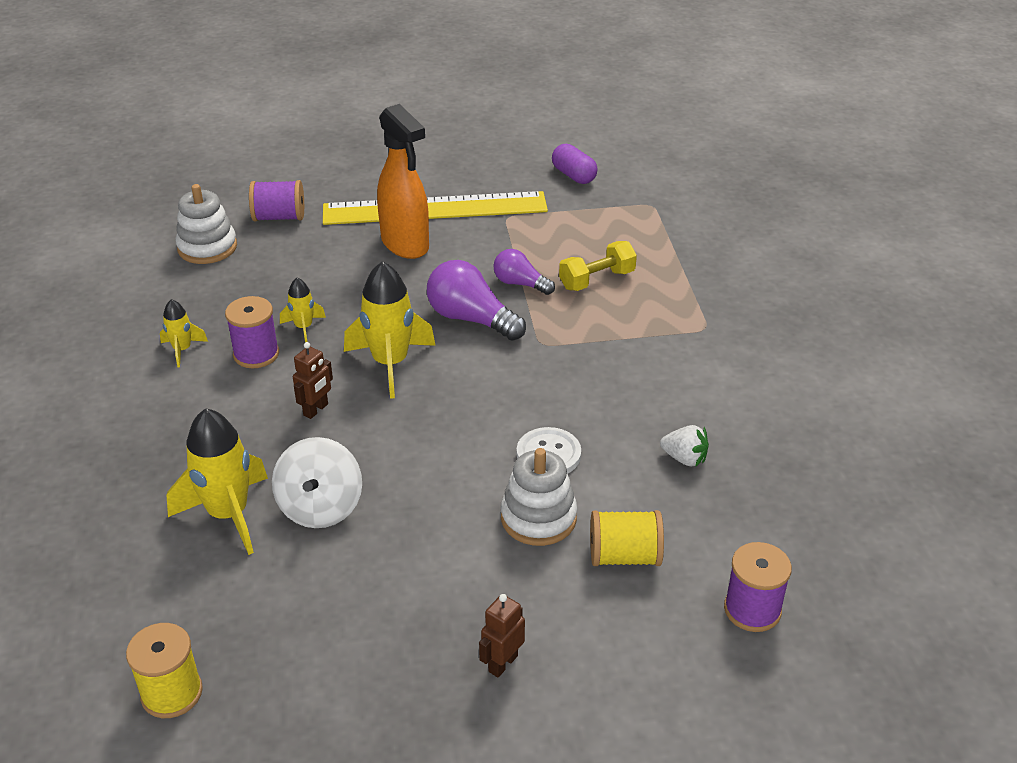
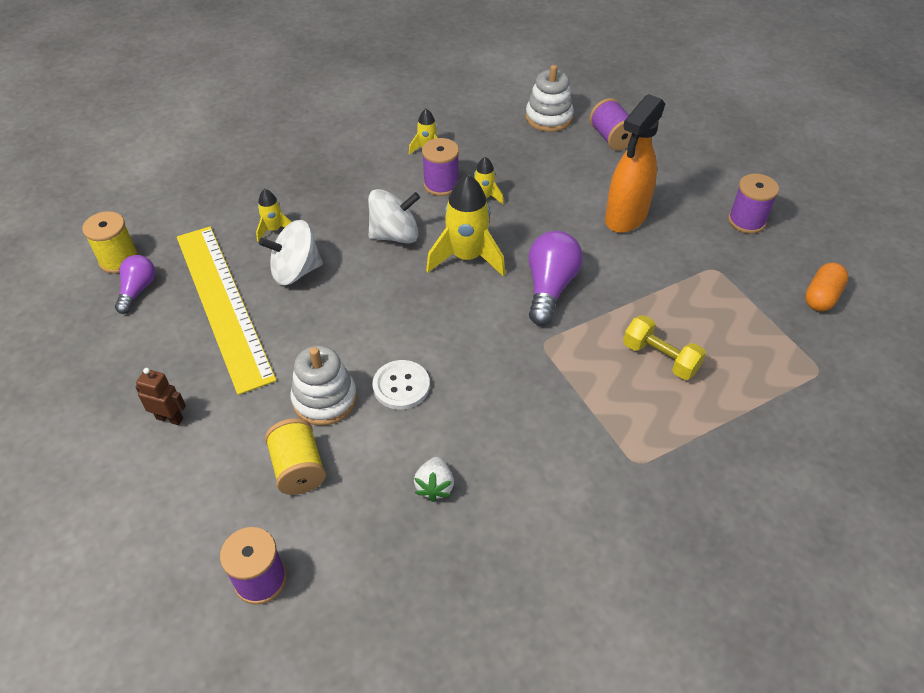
camera: 70 degrees right, 10 degrees up
(228, 514) = (274, 229): yellow rocket -> yellow rocket, size x0.52
(316, 410) = (395, 235): brown robot -> white spinning top
(435, 209) = (690, 219): yellow ruler -> yellow ruler (222, 304)
(459, 180) = (746, 221): none -> purple spool
(520, 284) = (618, 305): purple light bulb -> purple light bulb (138, 290)
(573, 175) = (821, 297): purple capsule -> orange capsule

